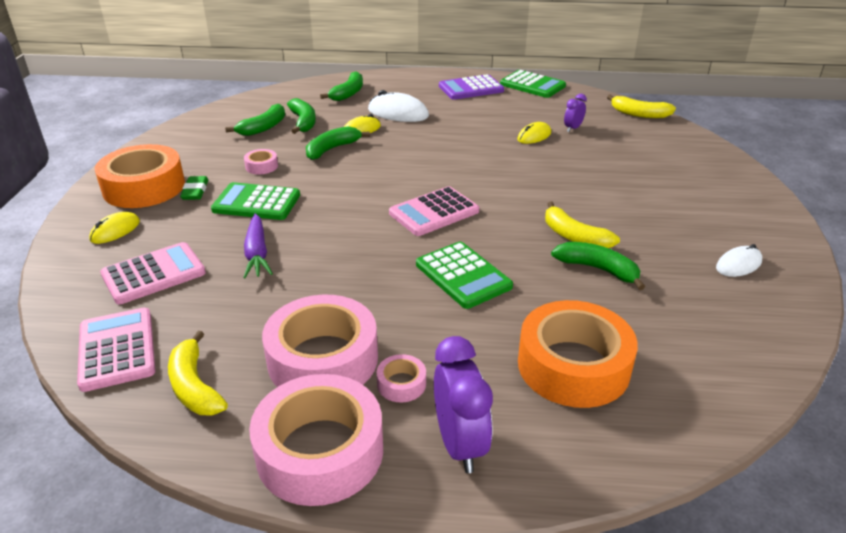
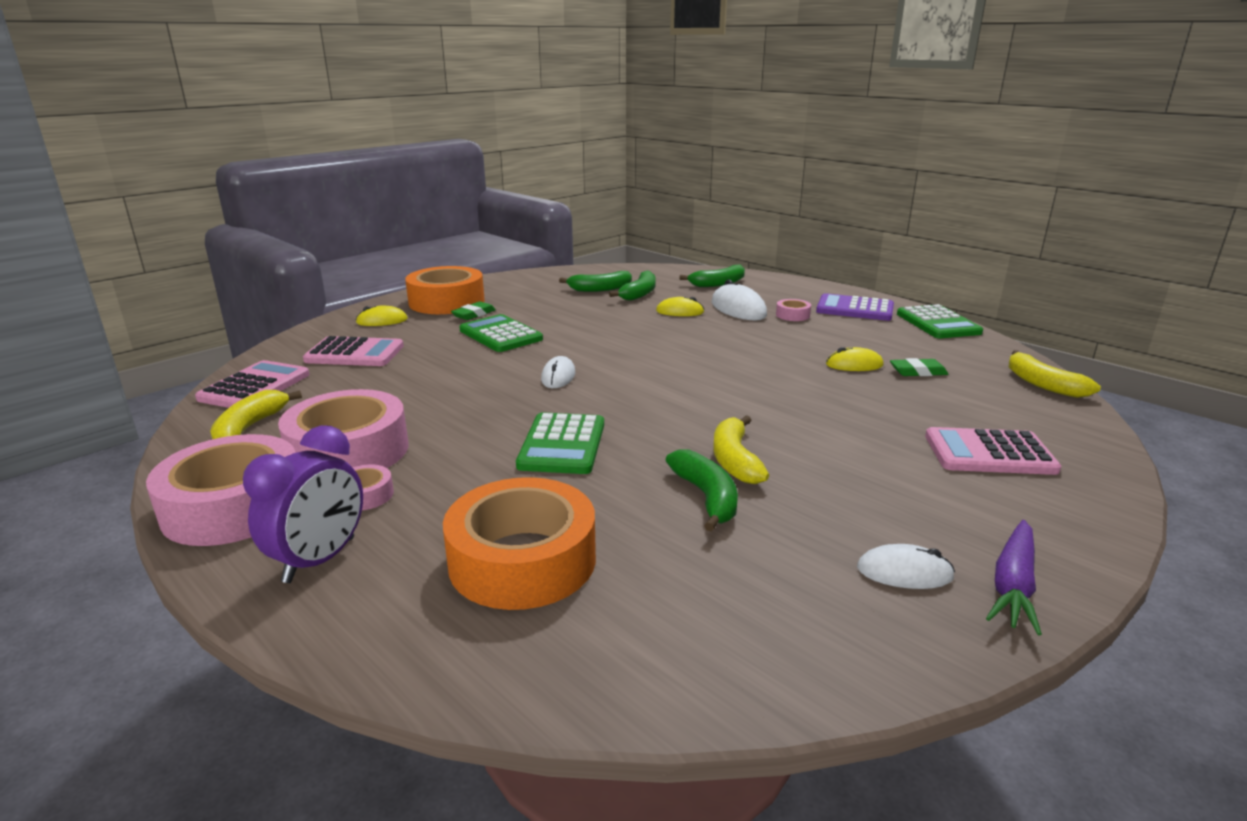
camera: 40 degrees right, 10 degrees down
(257, 253) = (439, 366): purple carrot -> purple carrot (1013, 585)
(261, 166) = (549, 313): pink tape -> pink tape (792, 315)
(332, 149) = (627, 318): green banana -> none
(368, 222) = (558, 376): none -> white mouse
(434, 212) = (629, 390): pink calculator -> pink calculator (989, 453)
(573, 128) = (918, 372): purple clock -> green eraser

